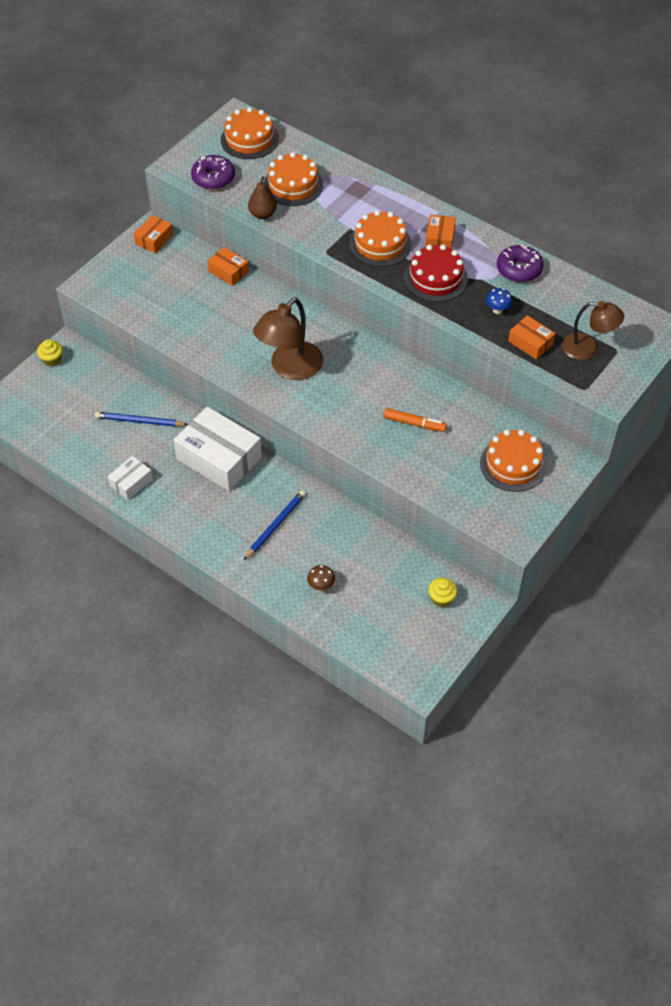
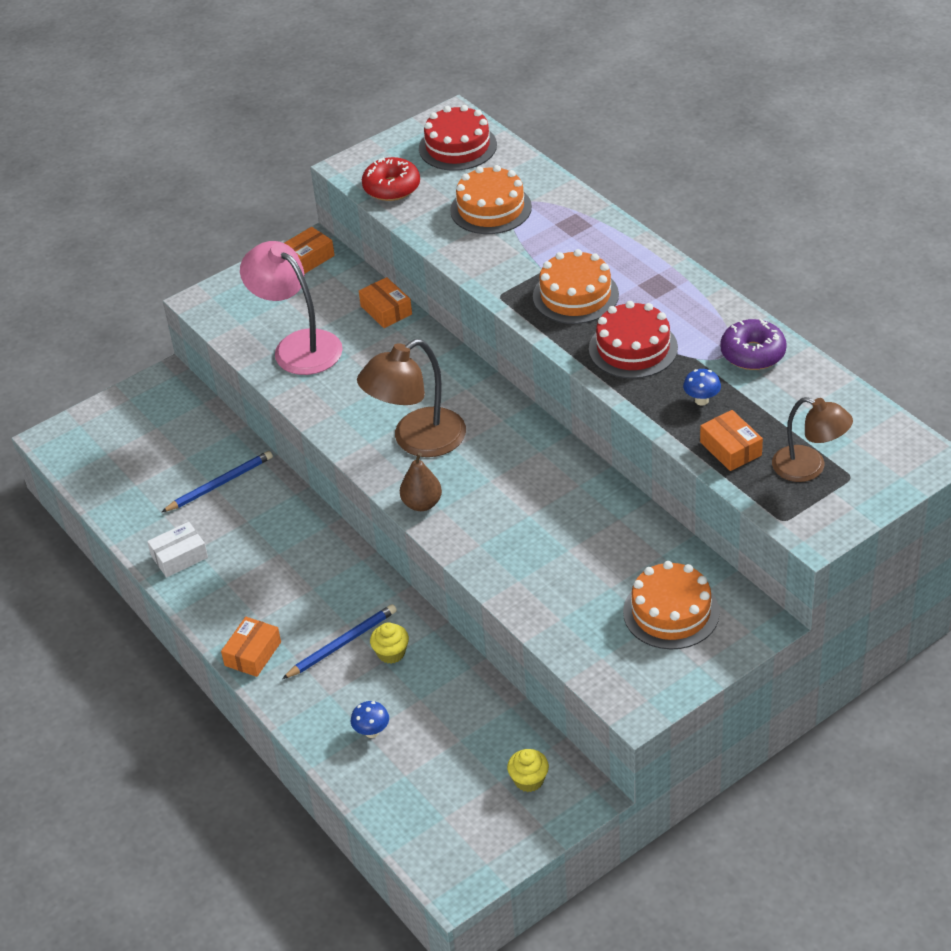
camera: 20 degrees right, 10 degrees down
(52, 360) = (142, 392): yellow cupcake -> yellow cupcake (391, 653)
(139, 421) = (220, 484): blue pencil -> blue pencil turned 120 degrees clockwise
(174, 309) = (298, 346): none -> pink lamp
(213, 178) = (391, 187): purple donut -> red donut
(219, 458) = (303, 546): white box -> none
(249, 139) = (457, 147): orange cake -> red cake
(262, 214) = (436, 239): brown pear -> brown pear (422, 504)
(321, 586) = (372, 732): brown mushroom -> blue mushroom
(414, 423) = (555, 536): orange marker -> none
(440, 239) = (659, 300): orange box -> orange box (253, 654)

